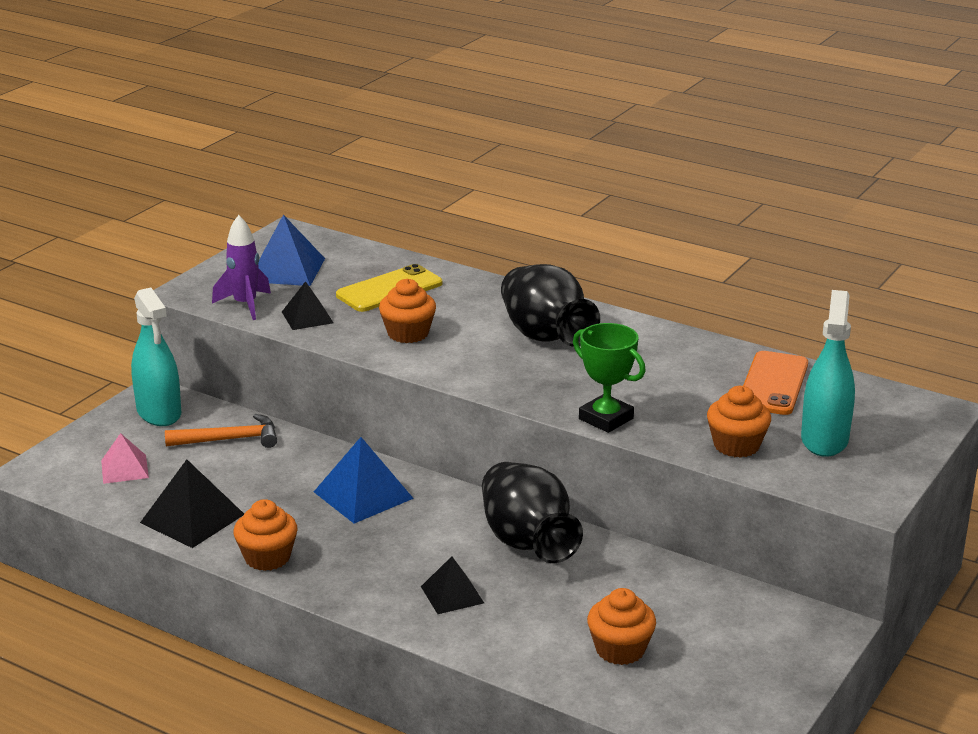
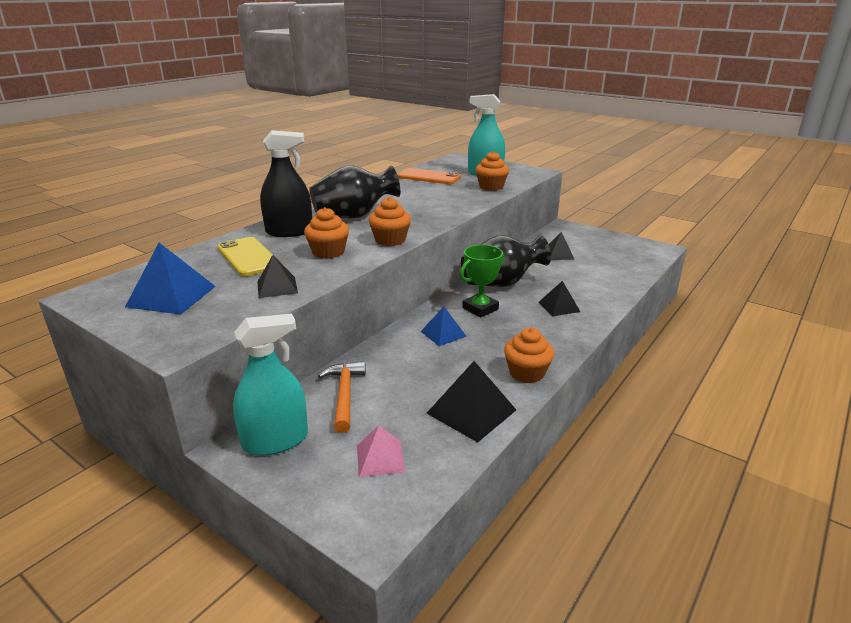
camera: 85 degrees left, 0 degrees up
(245, 305) = (232, 314): purple rocket -> none
(363, 495) = (443, 333): blue pyramid -> blue pyramid, size x0.63
(475, 301) = (289, 232): none -> black spray bottle
(606, 419) = (461, 208): green trophy -> green trophy (480, 308)
(620, 649) = (597, 267): orange cupcake -> orange cupcake (390, 240)
(668, 608) = (558, 254): none -> black pyramid

